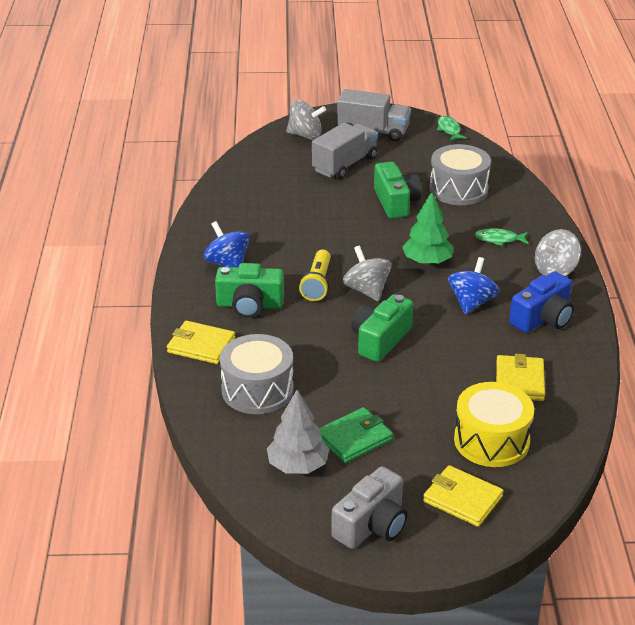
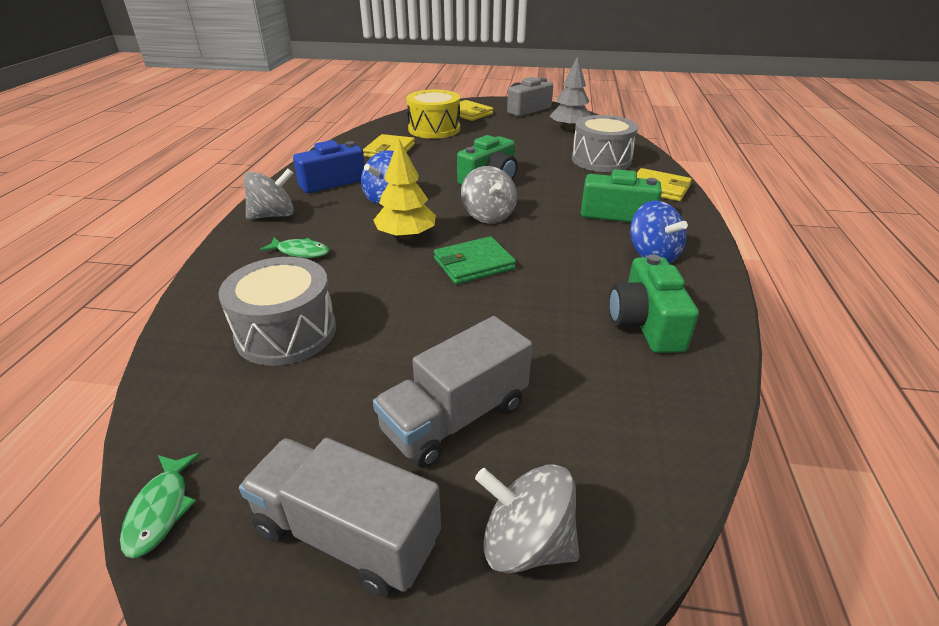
camera: 170 degrees left, 0 degrees up
(317, 284) = (541, 225): yellow flashlight -> none
(354, 438) = (528, 136): green wallet -> green wallet (474, 264)
(395, 202) = (400, 319): green camera -> green camera (645, 323)
(427, 261) = (406, 236): green tree -> yellow tree

